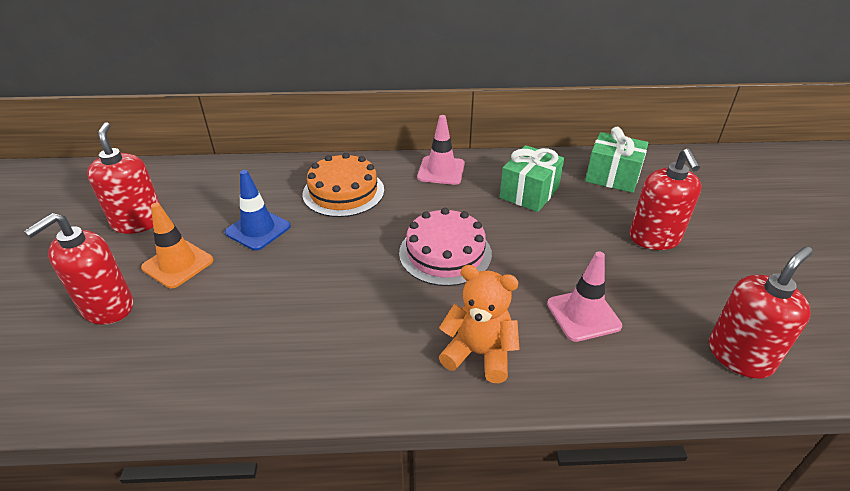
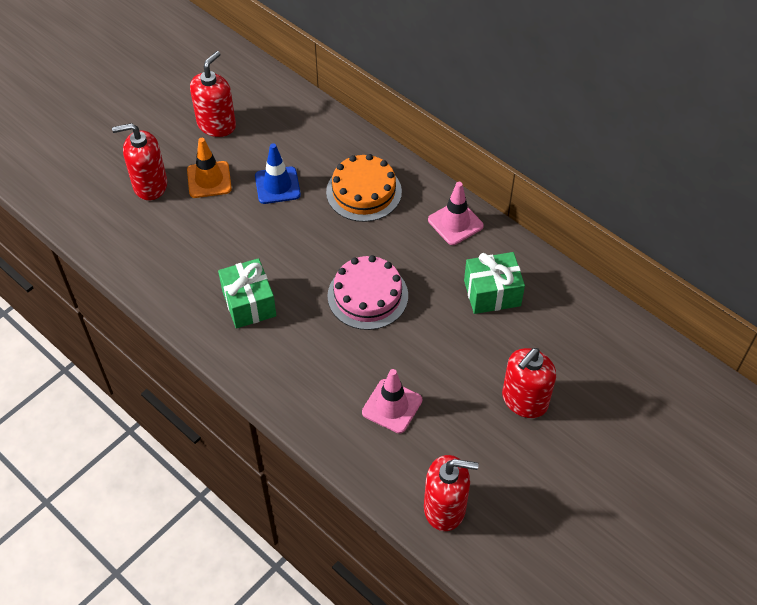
camera: 45 degrees right, 15 degrees up
(479, 354) = (301, 376): orange teddy bear -> none
(612, 176) = (580, 329): green gift -> green gift (249, 303)

